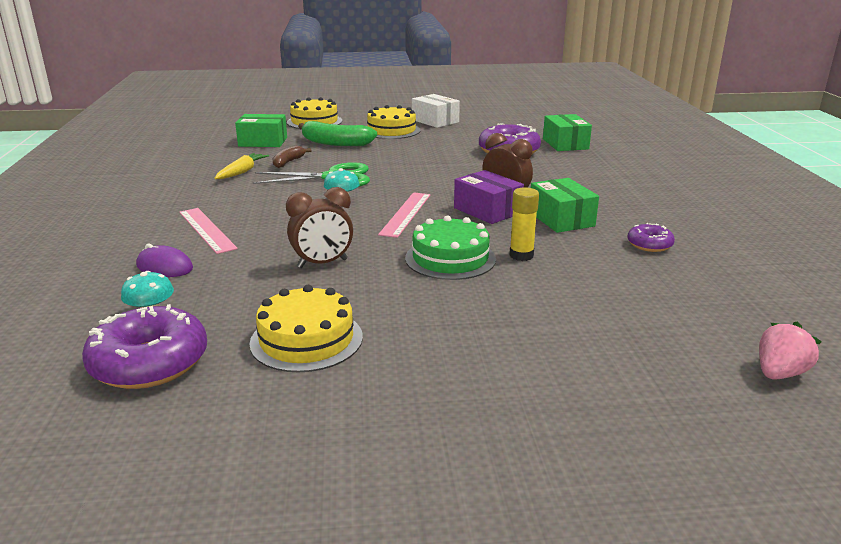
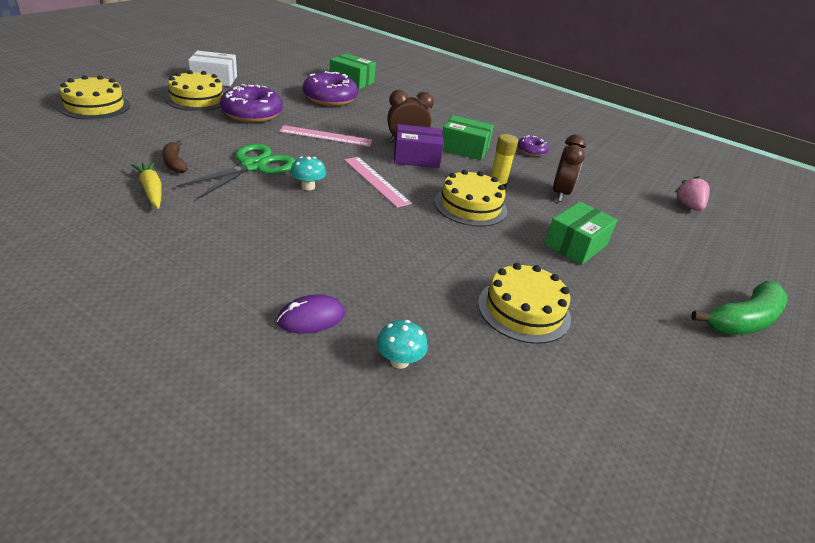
camera: 55 degrees left, 10 degrees up
(149, 363) = (486, 394): purple donut -> purple donut (252, 114)
(207, 230) = (262, 265): pink ruler -> pink ruler (326, 136)
(263, 142) = (91, 147): green box -> green box (576, 245)
(322, 263) = (413, 249): brown clock -> brown clock (560, 194)
(335, 143) = (173, 127): green banana -> green banana (743, 320)
(450, 258) = (470, 206): green cake -> yellow cake

